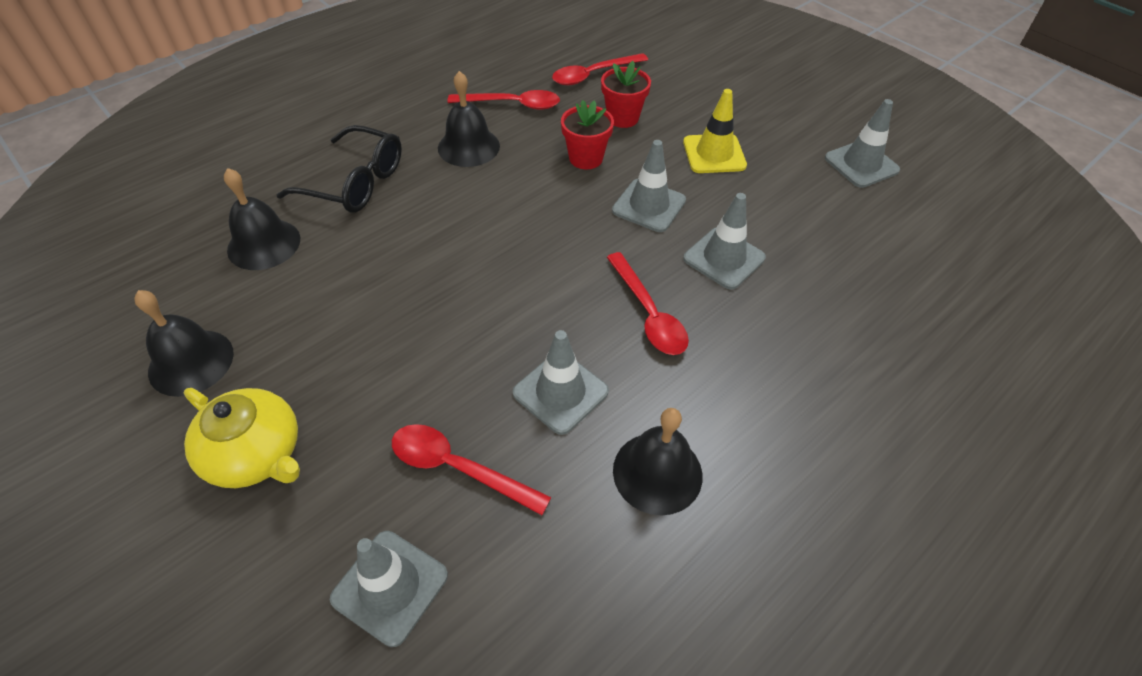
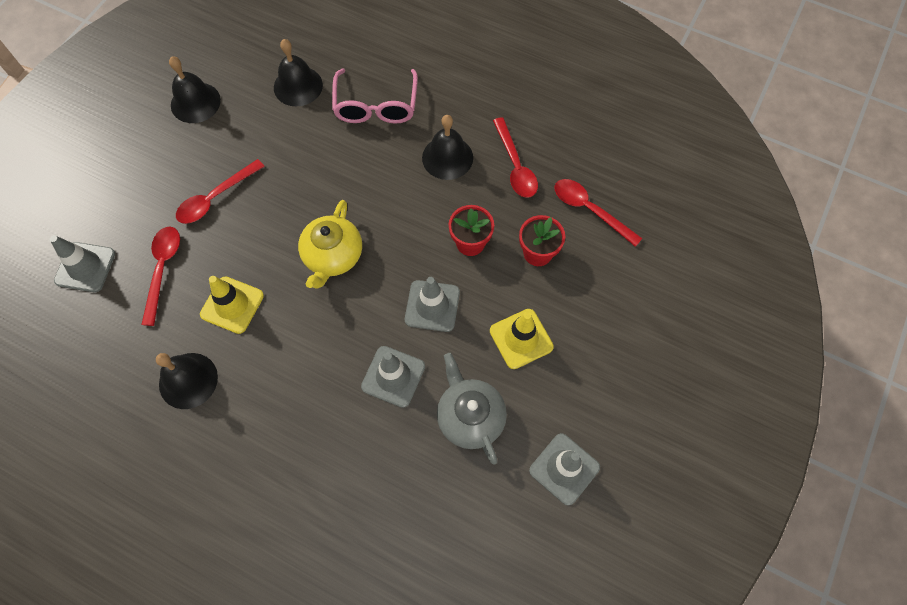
camera: 70 degrees right, 15 degrees up
(256, 454) = (145, 167): yellow teapot -> yellow teapot (332, 256)
(355, 183) = (376, 106): black glasses -> pink glasses
(560, 392) = (232, 305): grey traffic cone -> yellow traffic cone
(648, 313) = (317, 338): red spoon -> red spoon (215, 198)
(790, 211) = (470, 416): none -> grey teapot

